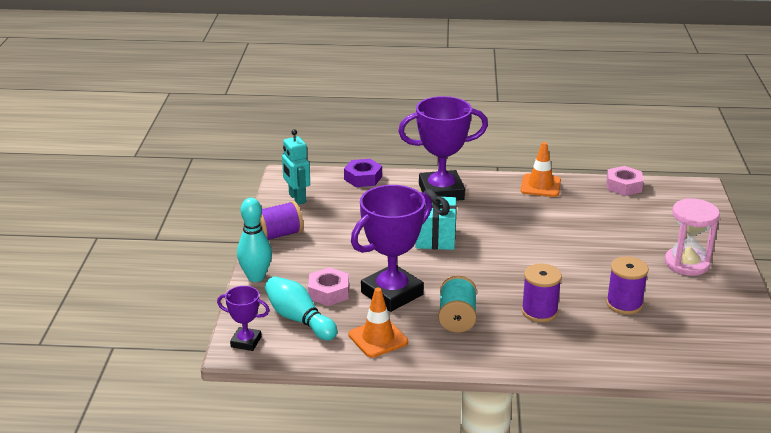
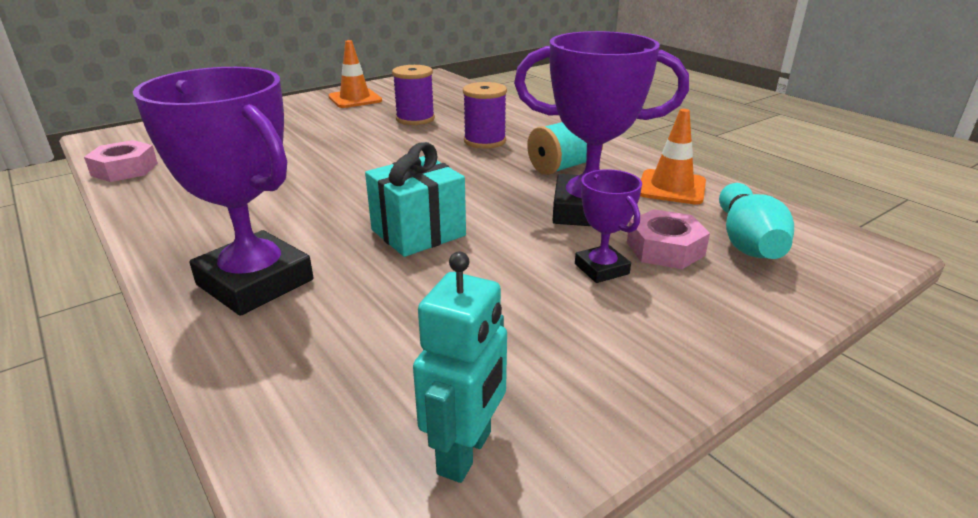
camera: 130 degrees left, 0 degrees up
(246, 342) = (853, 253): purple trophy -> purple trophy (601, 269)
(256, 277) = (759, 326): turquoise bowling pin -> none
(278, 235) = (627, 381): purple spool -> none
(363, 178) = (264, 403): purple nut -> none
(540, 186) = (162, 214): orange traffic cone -> orange traffic cone (355, 99)
(686, 263) = (304, 114): pink hourglass -> none

